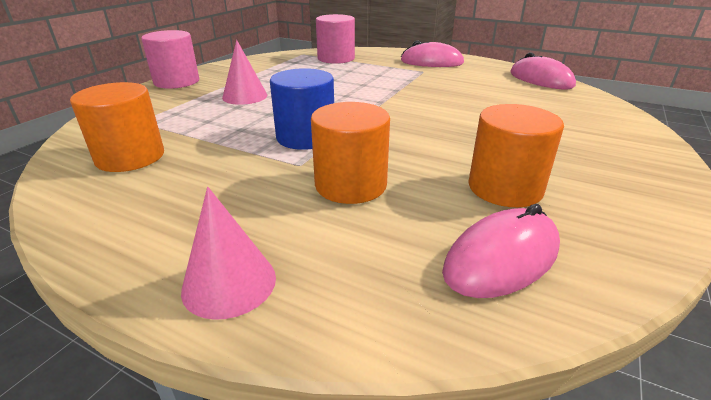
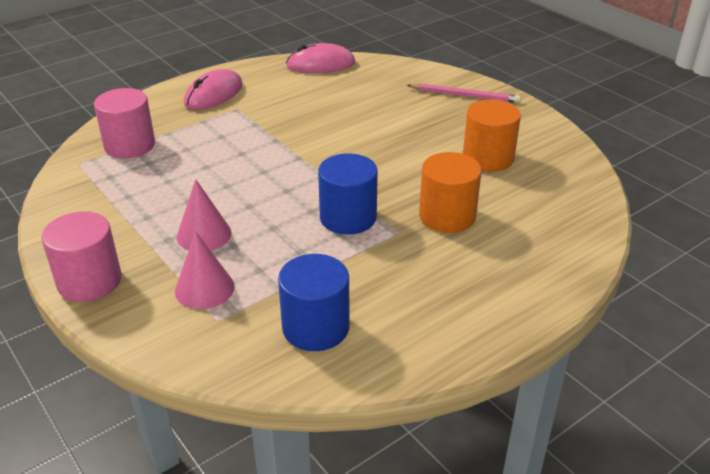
camera: 65 degrees left, 5 degrees up
(130, 157) = (315, 327): orange cylinder -> blue cylinder
(229, 283) = (536, 289): pink cone -> pink cone (204, 288)
(502, 258) = (556, 188): pink mouse -> none
(621, 148) = (465, 95): none -> pink pencil

